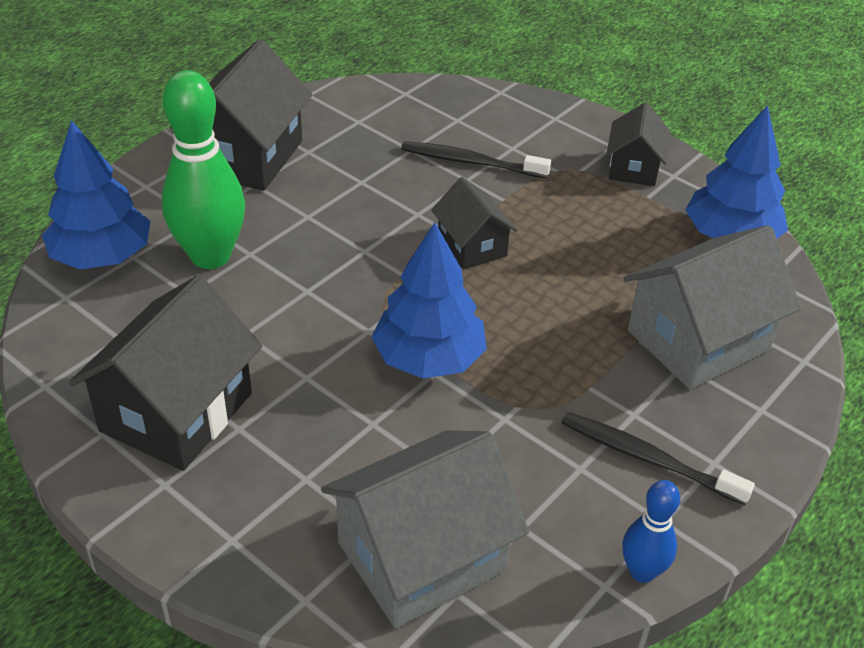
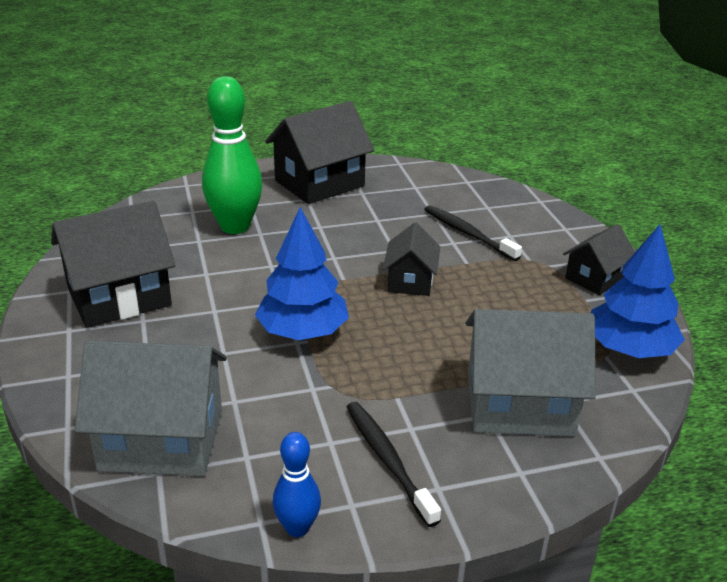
camera: 35 degrees right, 10 degrees down
(102, 256) = (175, 205): blue tree -> none

